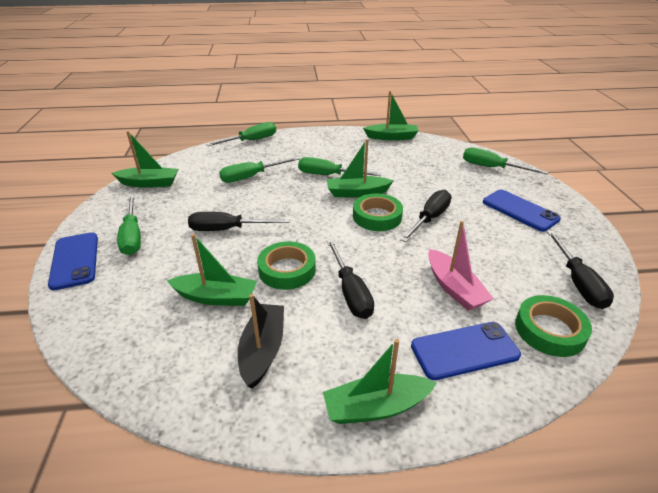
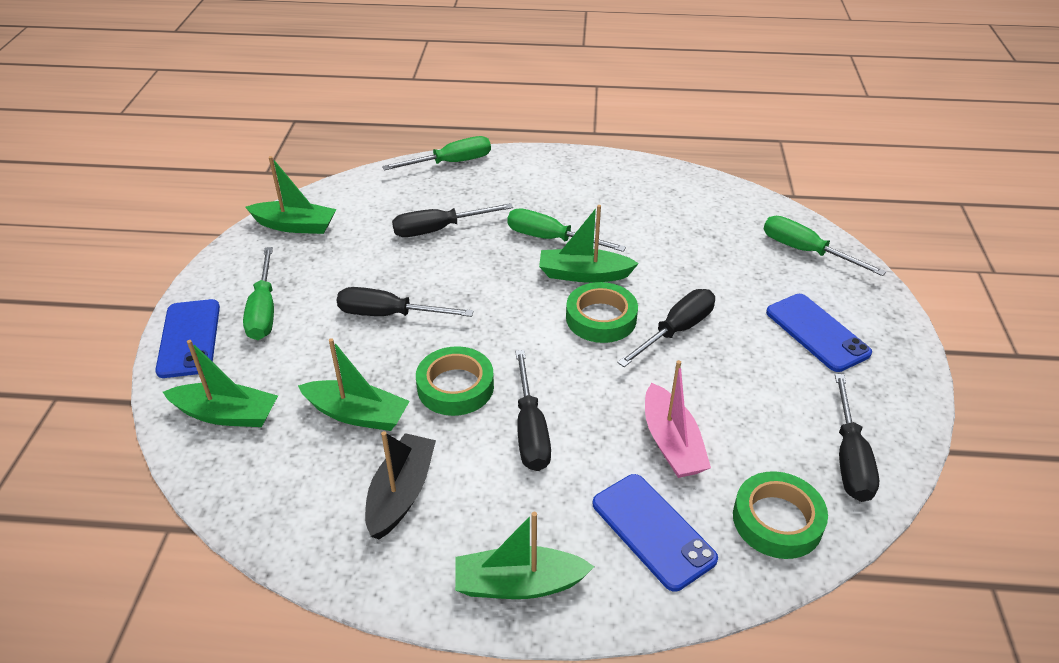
camera: 10 degrees right, 5 degrees up
(252, 177) = (439, 229): green screwdriver -> black screwdriver
(392, 137) = (668, 176): green boat -> green boat (227, 414)
(464, 350) = (652, 531): blue phone -> blue phone turned 60 degrees clockwise

